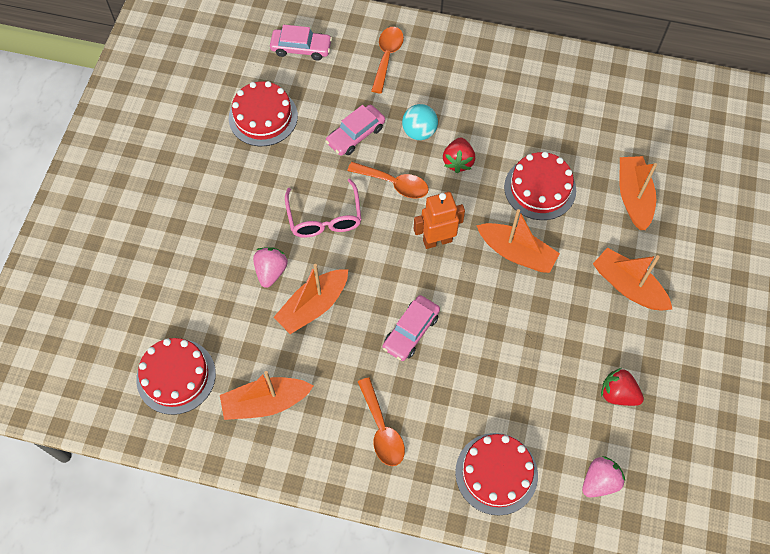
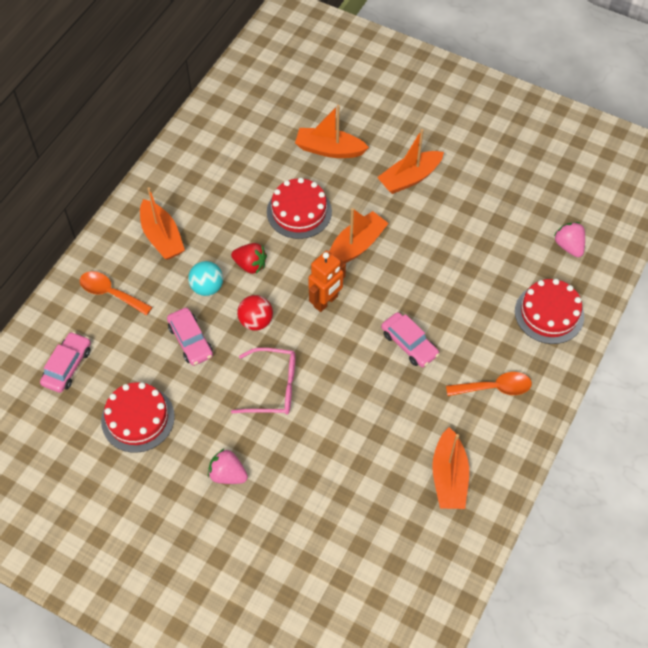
camera: 75 degrees left, 5 degrees down
(176, 376) = (404, 552): red cake -> none
(271, 271) = (317, 446): pink strawberry -> pink strawberry (228, 474)
(313, 306) = (363, 416): orange boat -> orange boat (162, 237)
(394, 184) = (256, 321): orange spoon -> red ball
(437, 240) = (326, 301): orange robot -> orange robot turned 135 degrees counterclockwise
(618, 394) = (500, 213): red strawberry -> none

